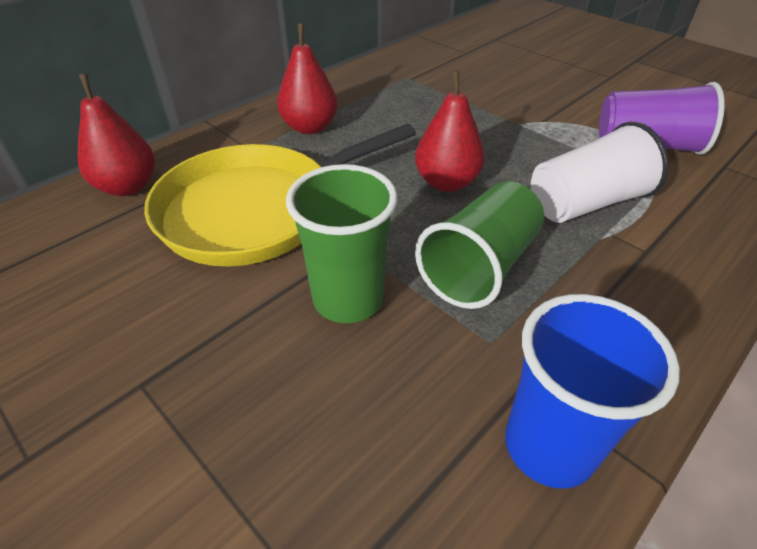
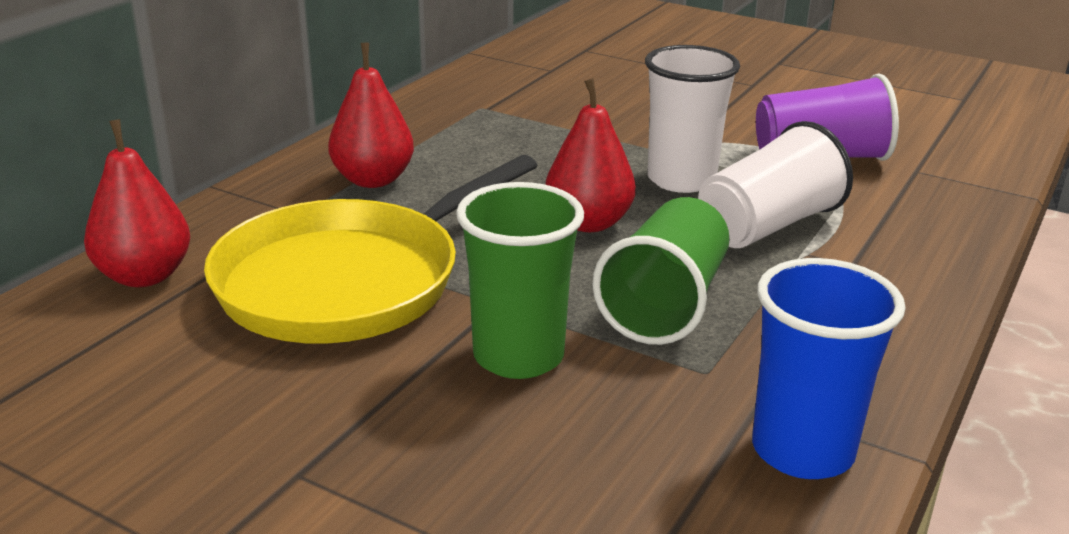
camera: 15 degrees left, 15 degrees down
(530, 153) = (681, 179): none -> white cup

